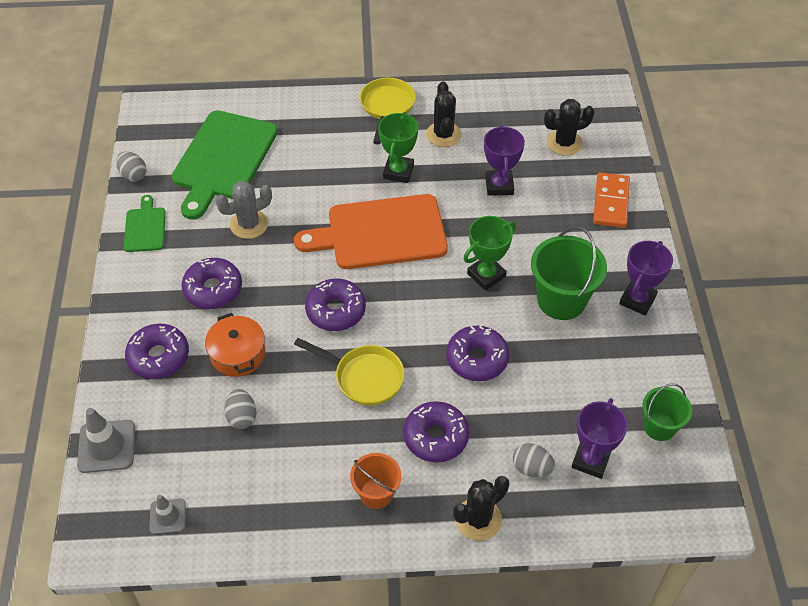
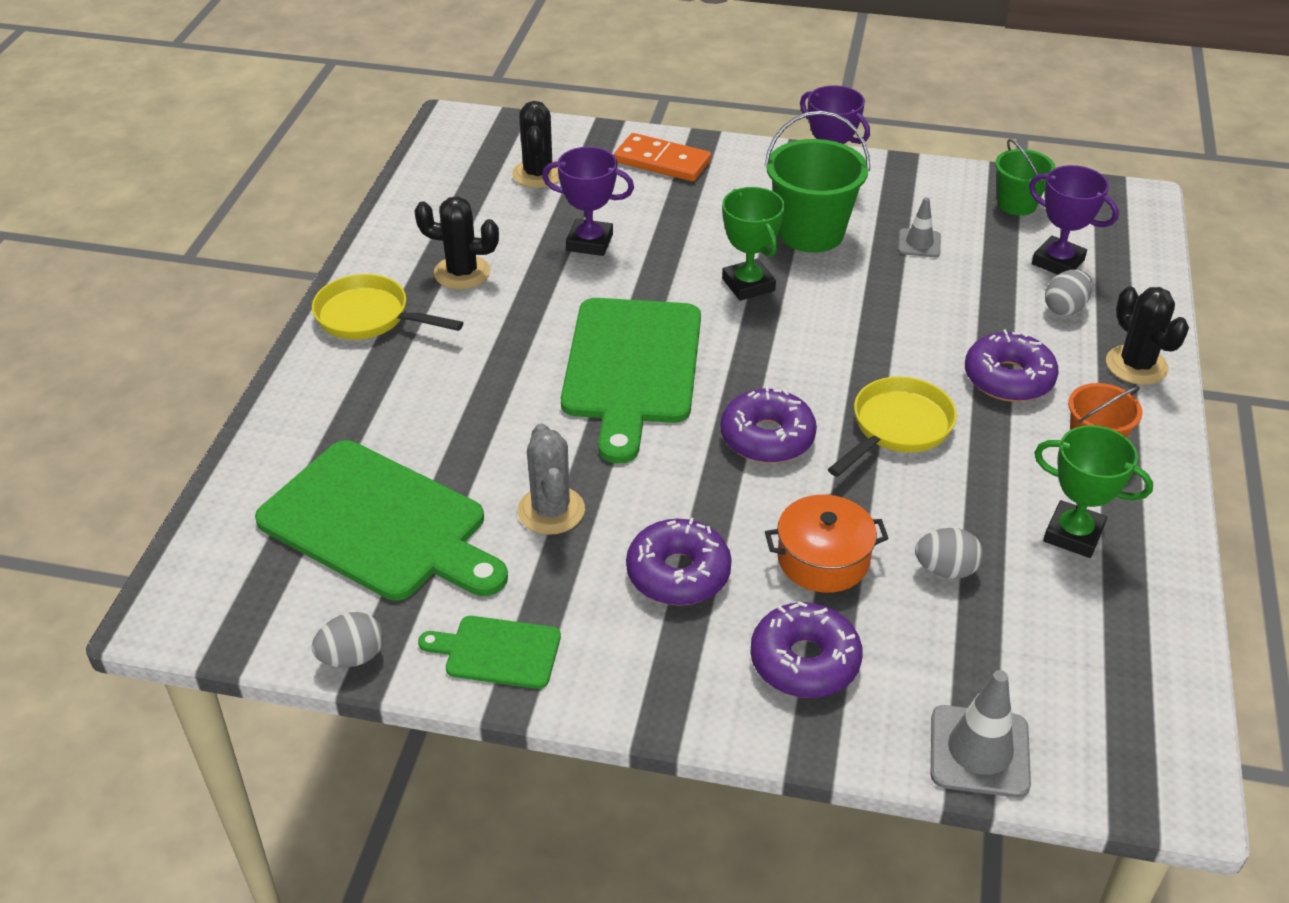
camera: 75 degrees left, 10 degrees down
(167, 516) = (1120, 681): grey traffic cone -> grey traffic cone (919, 243)
(380, 233) = (631, 367): orange cutting board -> green cutting board
(398, 172) = (515, 329): green trophy -> green trophy (1073, 534)
(477, 359) = (888, 320): purple donut -> none

